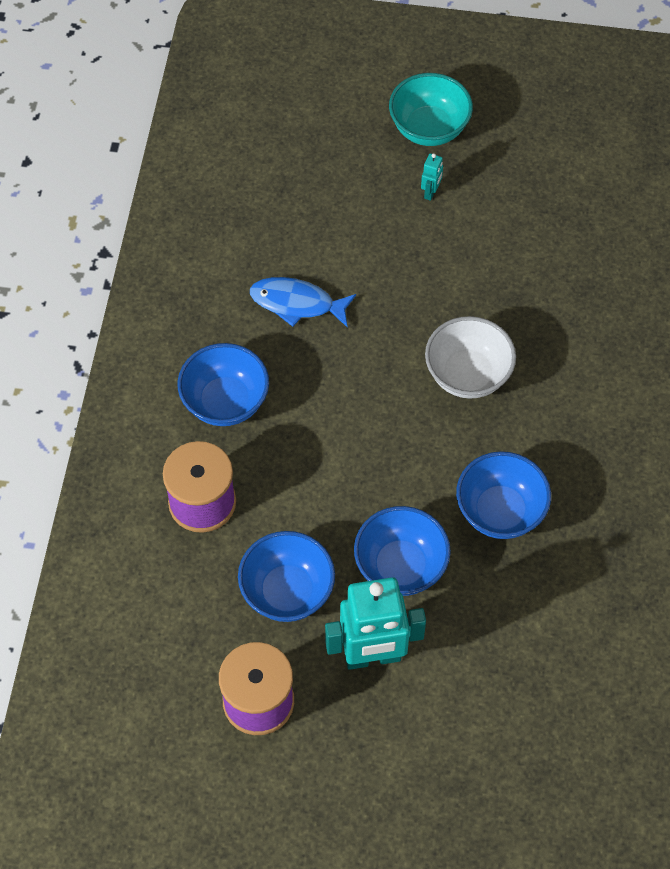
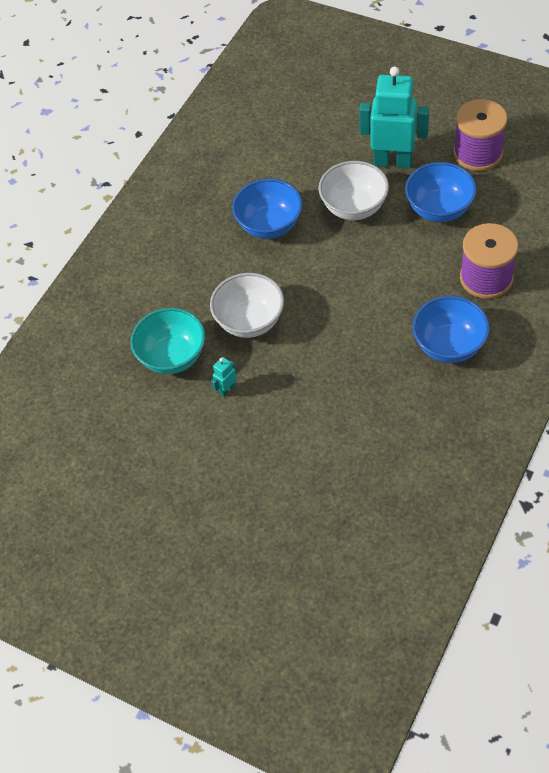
camera: 155 degrees left, 5 degrees down
(297, 303) = (365, 411): blue fish -> none
(400, 566) = (354, 207): blue bowl -> white bowl
(429, 129) = (184, 548): turquoise bowl -> turquoise bowl (172, 357)
(431, 192) = (210, 483): turquoise robot -> turquoise robot (227, 389)

